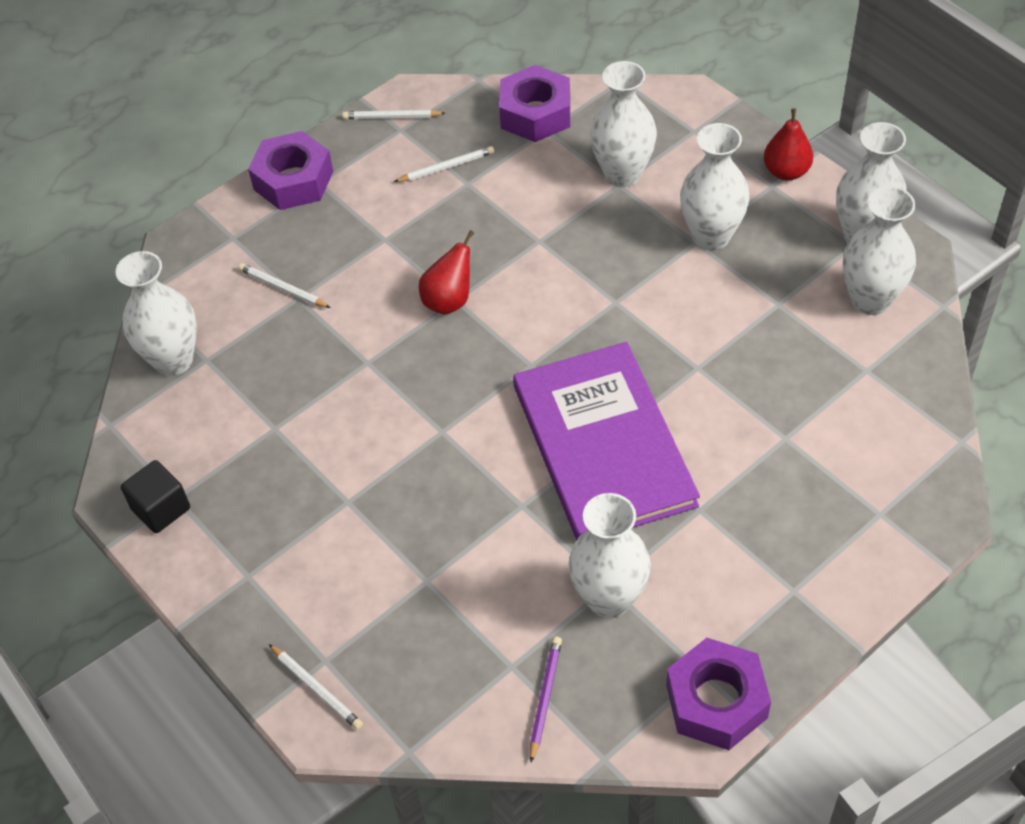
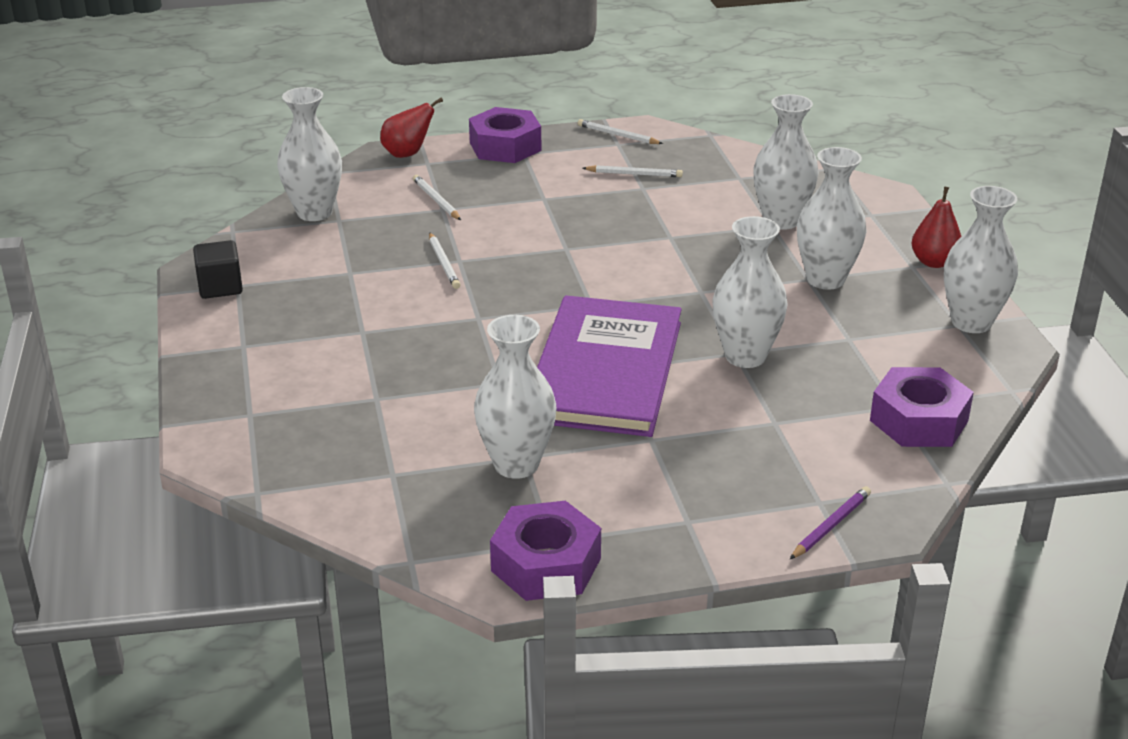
camera: 25 degrees right, 20 degrees down
(316, 688) = (226, 427): white pencil -> white pencil (443, 263)
(449, 301) = (560, 247): red pear -> red pear (407, 154)
(535, 113) = (739, 166): purple nut -> purple nut (918, 420)
(545, 698) = (400, 504): purple pencil -> purple pencil (831, 525)
(870, 300) = (940, 363): white vase -> white vase (745, 356)

